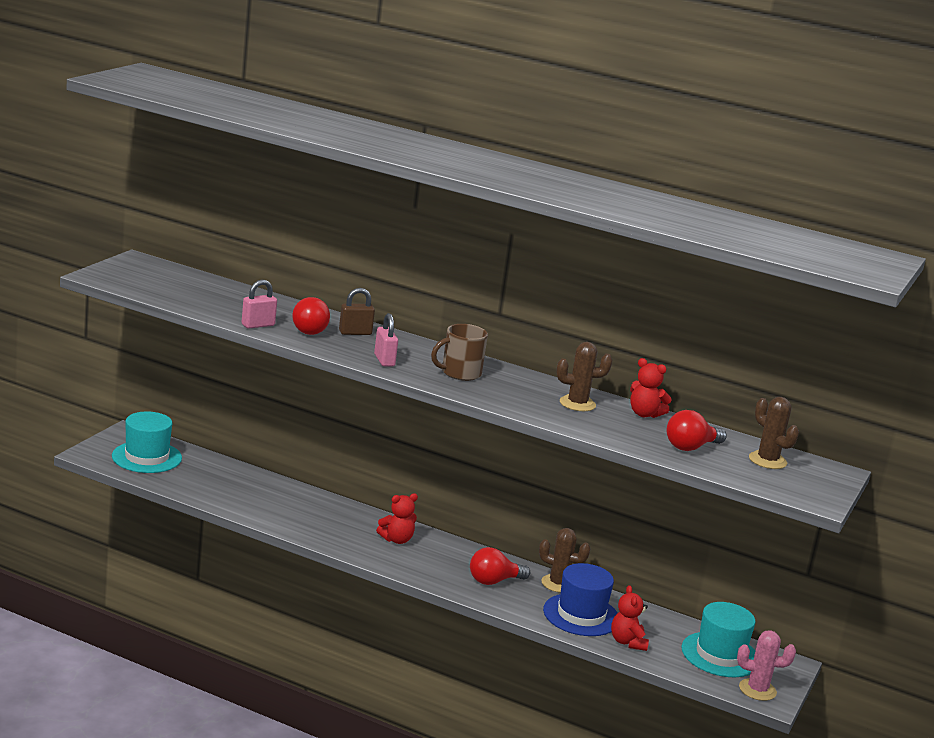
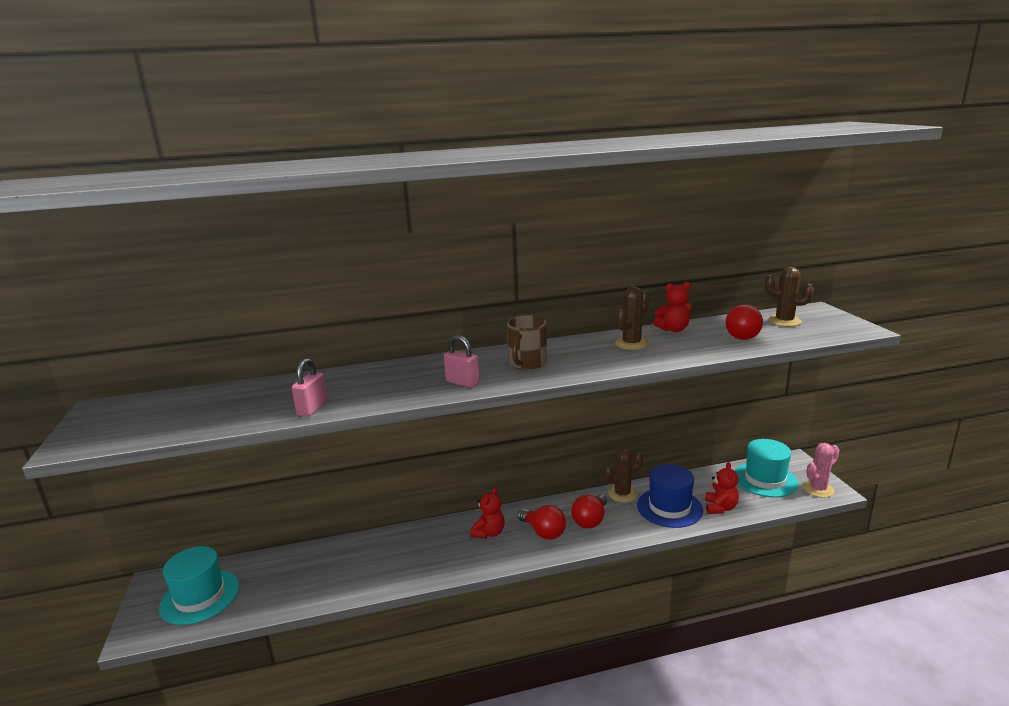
camera: 35 degrees left, 0 degrees up
(309, 330) = (361, 389): red light bulb -> red light bulb (543, 532)
(355, 333) = (399, 373): brown padlock -> none
(627, 642) = (720, 508): red teddy bear -> red teddy bear turned 120 degrees counterclockwise

